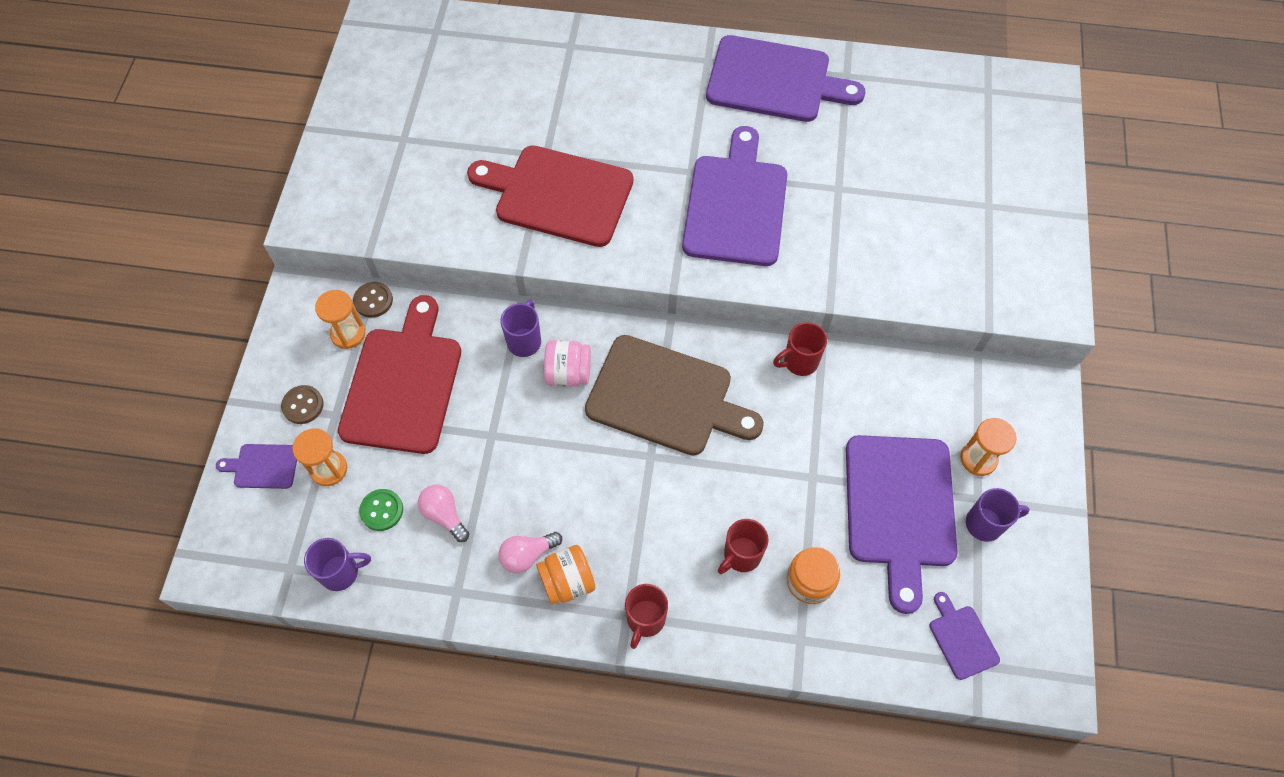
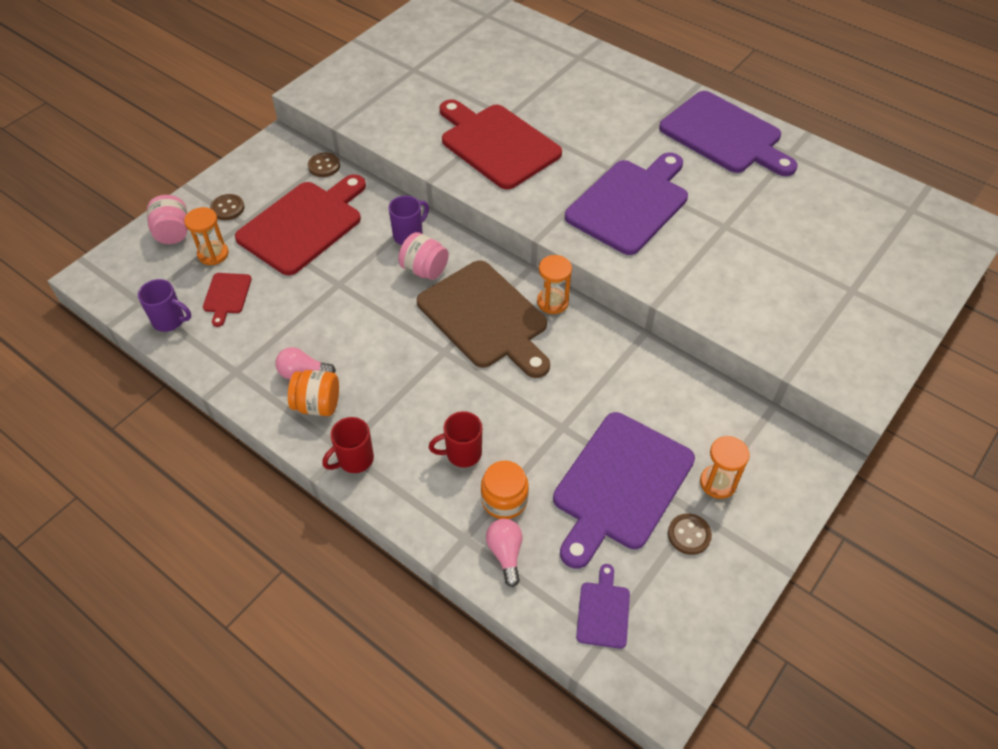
camera: 30 degrees right, 10 degrees down
(263, 466) = (173, 233): purple cutting board -> pink jar
(348, 334) = (291, 179): orange hourglass -> orange hourglass (552, 302)
(382, 510) = (227, 295): green button -> red cutting board
(444, 515) = (266, 319): pink light bulb -> pink light bulb (505, 553)
(799, 362) = (612, 341): red mug -> none
(985, 524) = (689, 535): purple mug -> brown button

